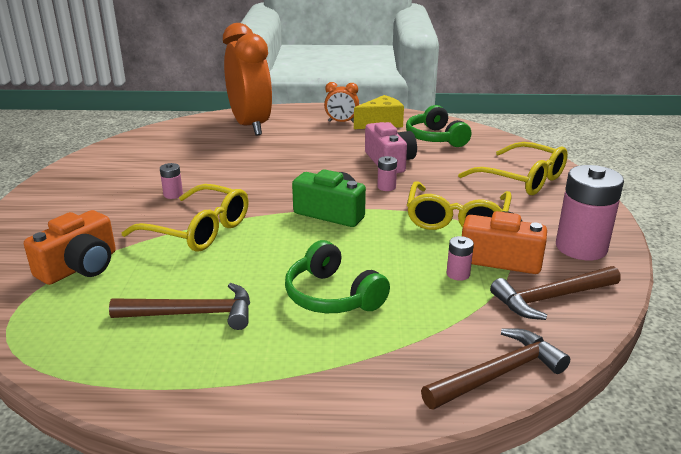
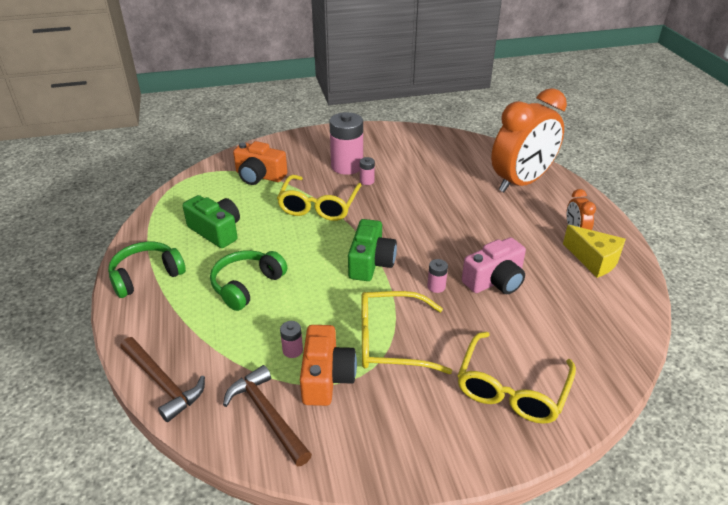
camera: 75 degrees right, 10 degrees up
(193, 314) = (216, 231): brown hammer -> green camera
(435, 138) = (582, 306): green headphones -> green headphones (146, 276)
(581, 248) = (366, 441): pink battery -> pink battery (347, 166)

